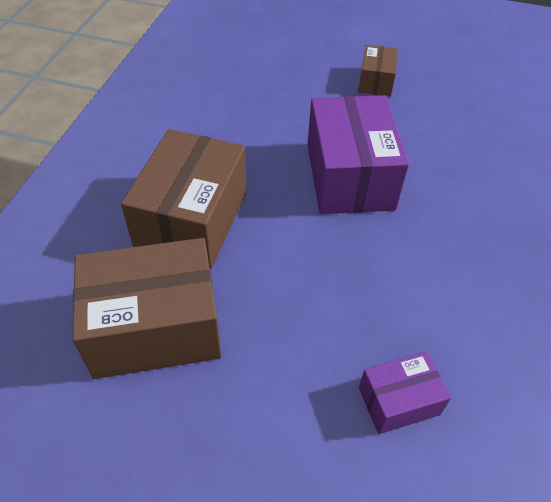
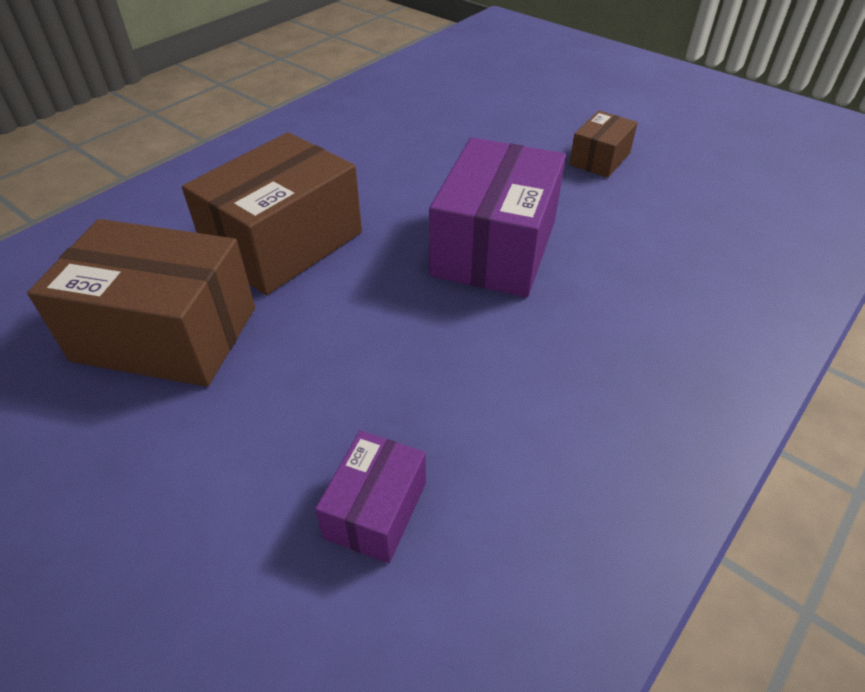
camera: 25 degrees right, 5 degrees down
(398, 401) = (376, 510): purple box -> purple box turned 75 degrees counterclockwise

